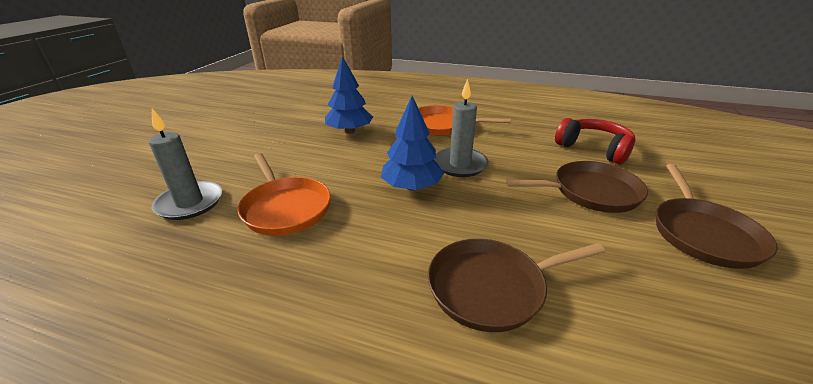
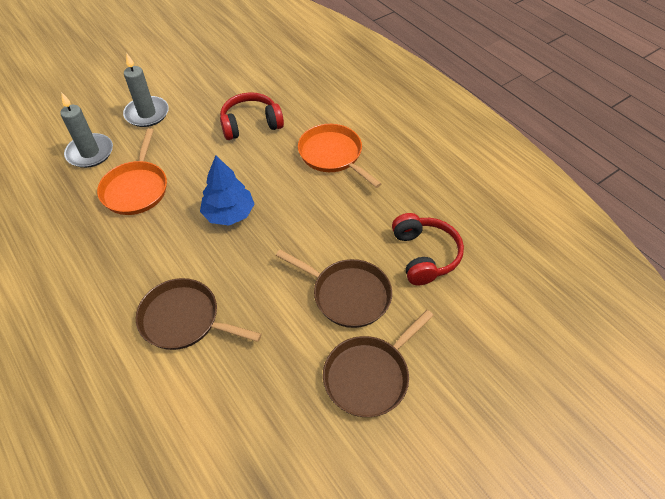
camera: 35 degrees right, 20 degrees up
(349, 131) = (251, 124): blue tree -> red headphones
(460, 165) = (289, 210): grey candle -> grey candle (147, 114)

